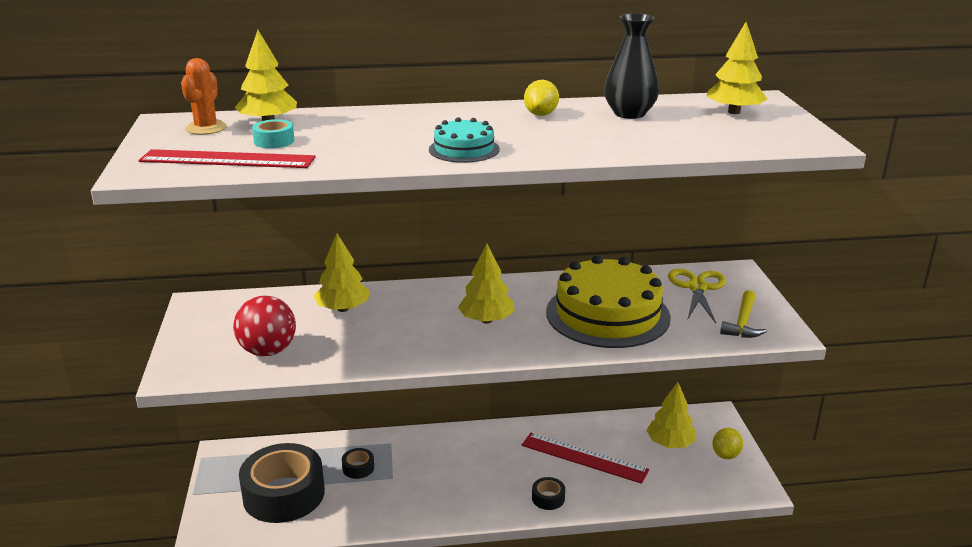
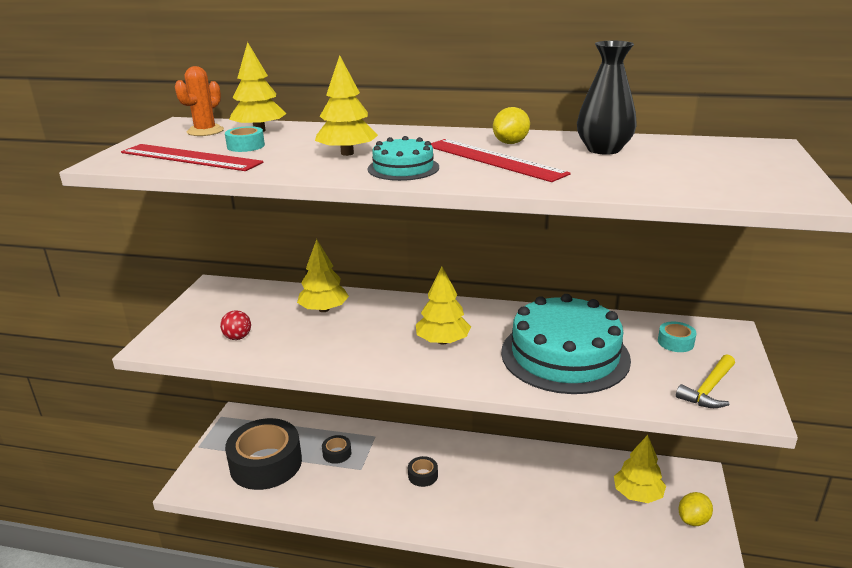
camera: 20 degrees right, 0 degrees up
(268, 351) = (238, 337): red ball -> red ball, size x0.55
(548, 498) = (491, 523): black tape -> black tape (423, 475)
(584, 457) = (543, 489): red ruler -> red ruler (493, 159)
(607, 314) = (564, 355): yellow cake -> turquoise cake
(697, 287) = (675, 342): yellow scissors -> turquoise tape
(734, 112) = (724, 157): yellow tree -> yellow tree (347, 153)

